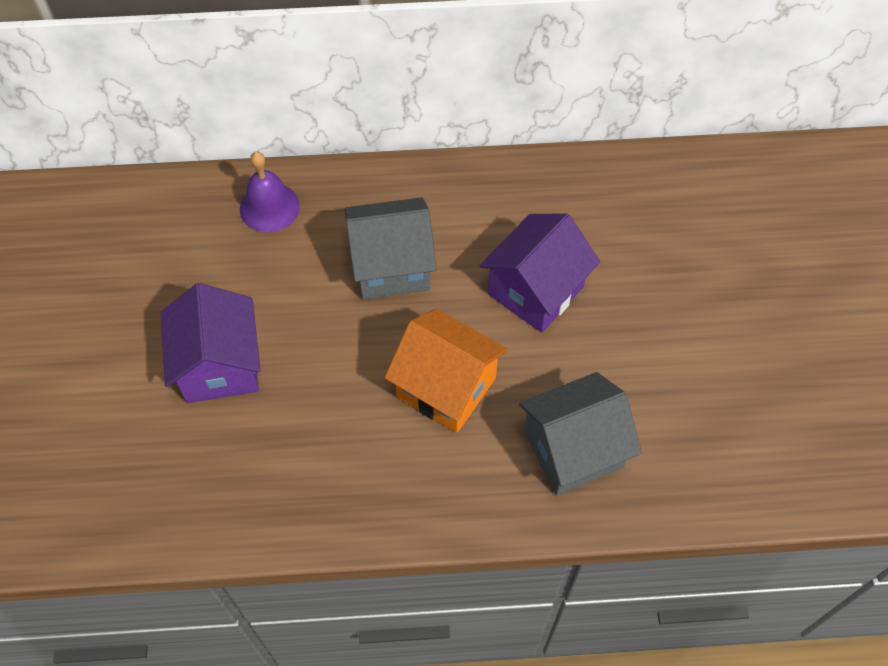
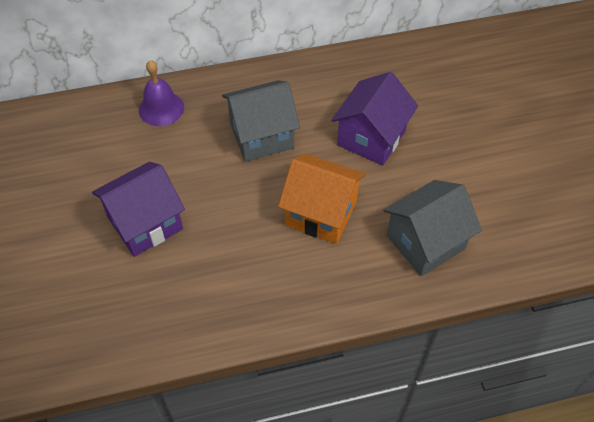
camera: 10 degrees left, 5 degrees down
(220, 365) = (145, 223): purple house -> purple house turned 75 degrees clockwise

